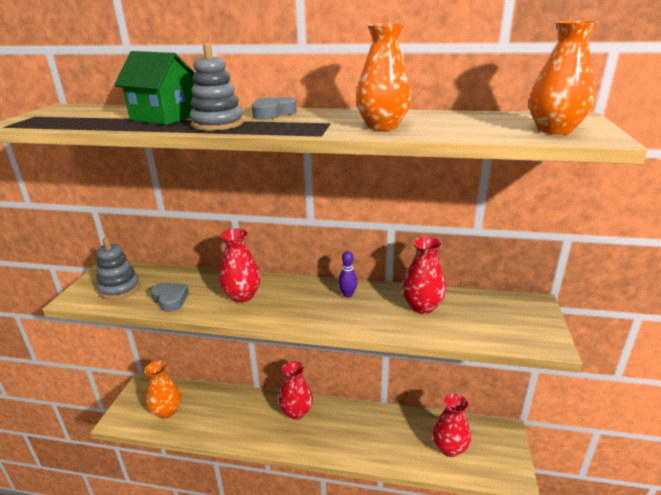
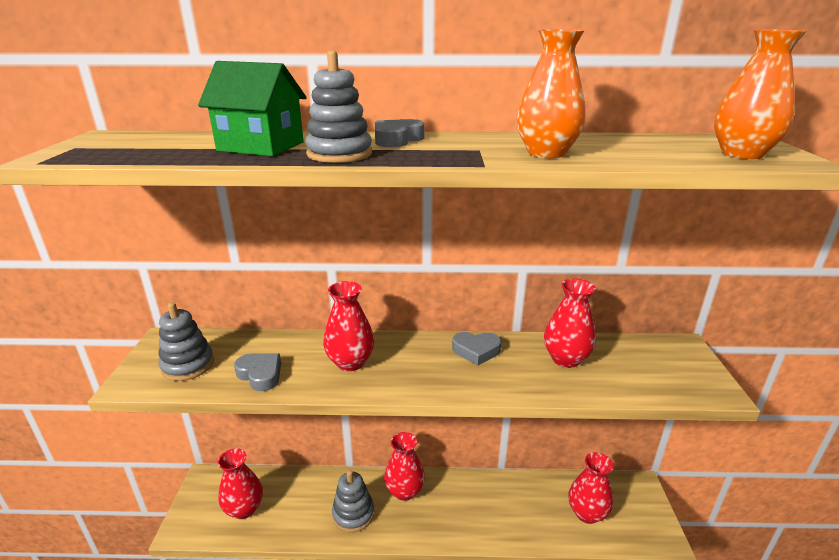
camera: 10 degrees left, 0 degrees up
(167, 411) = (244, 509): orange vase -> red vase
(250, 425) = (353, 514): none -> grey stacking toy
(348, 294) = (476, 351): purple bowling pin -> grey heart

